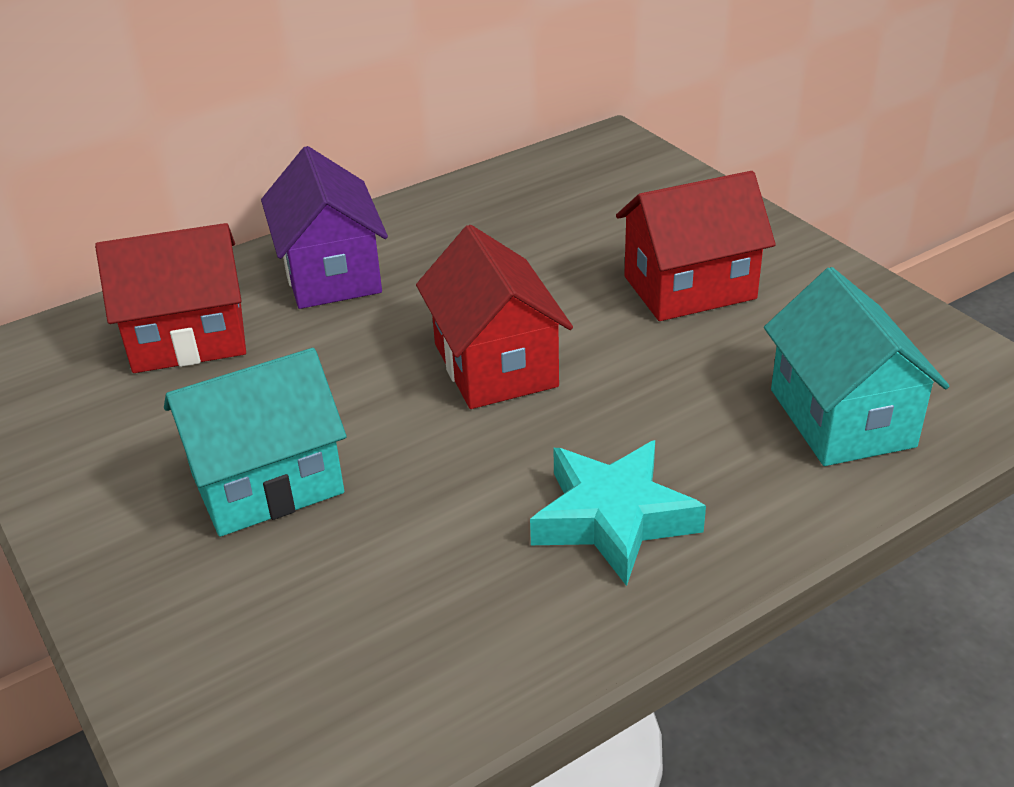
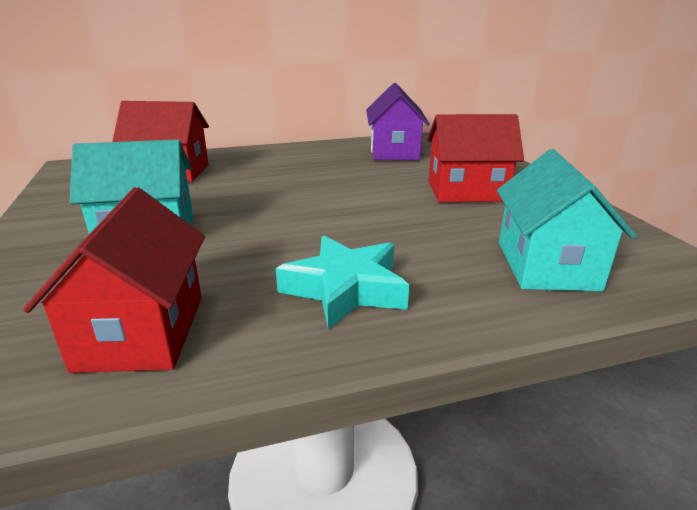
camera: 15 degrees right, 10 degrees down
(331, 274) = (265, 161): purple house -> purple house (394, 151)
(495, 365) = (324, 205): red house -> red house (142, 331)

